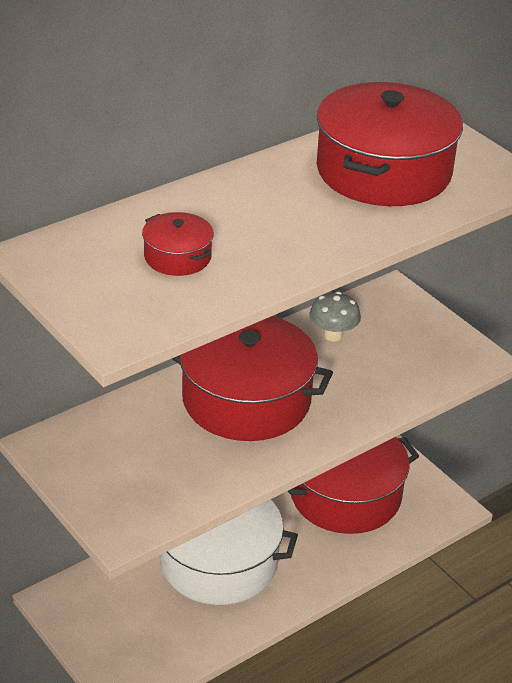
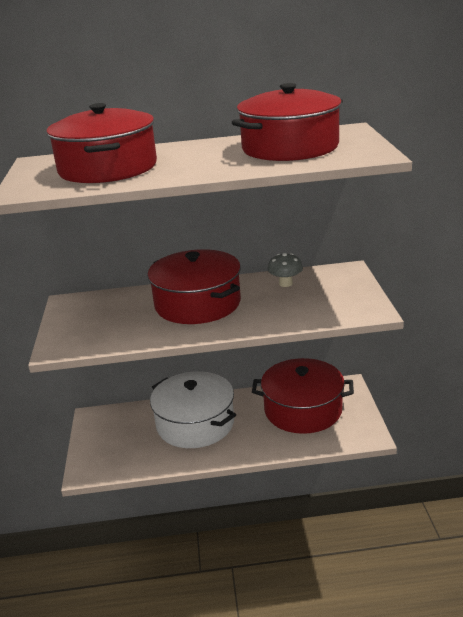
camera: 35 degrees right, 10 degrees down
(177, 257) = (108, 168): red pot -> red pot, size x2.22

